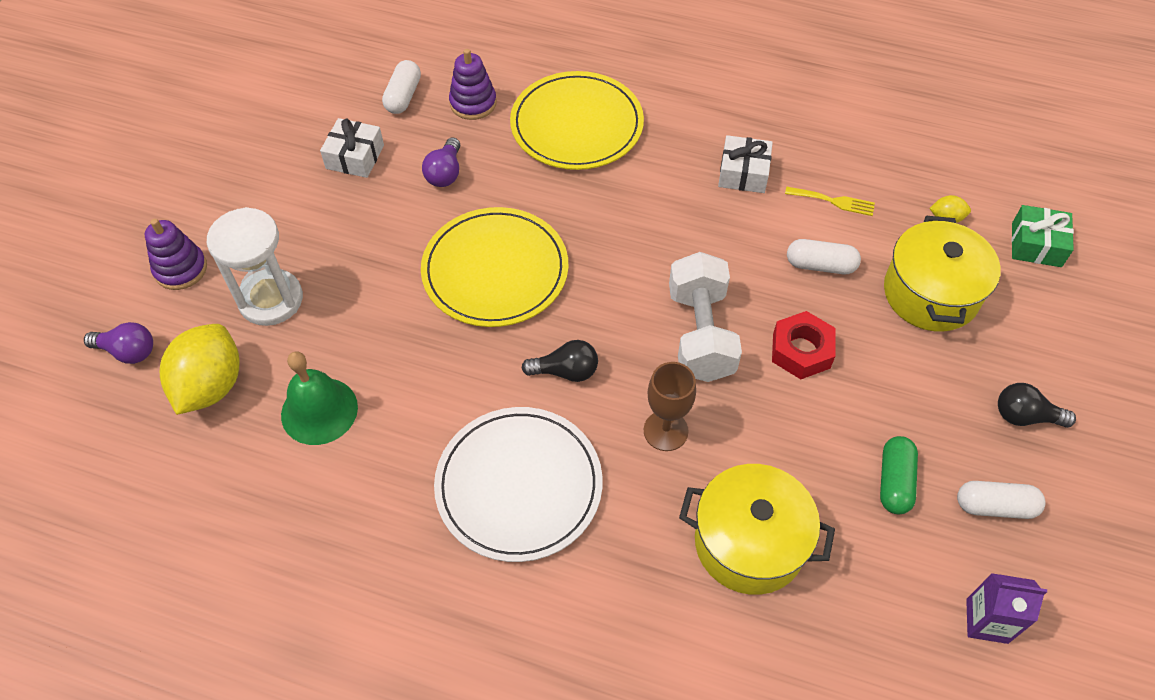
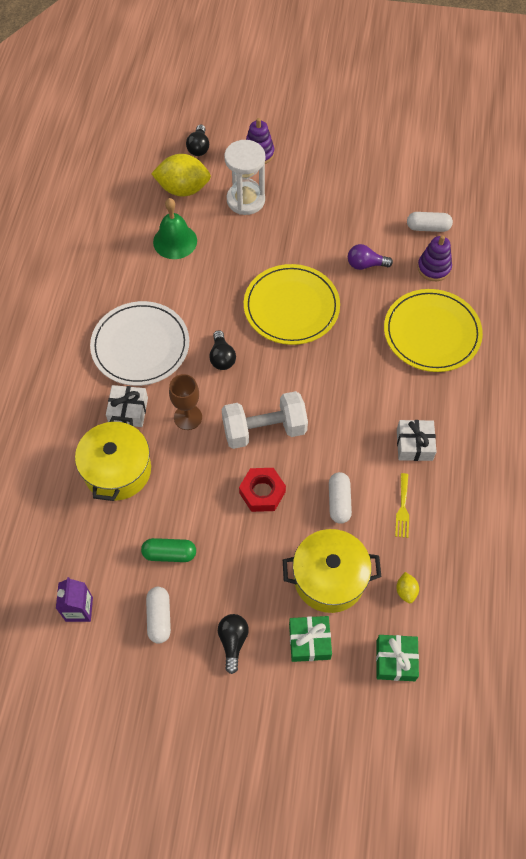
camera: 80 degrees right, 5 degrees up
(128, 351) = (199, 147): purple light bulb -> black light bulb
(355, 157) = (366, 214): white gift -> white gift (128, 410)
(1018, 328) = (309, 641): none -> green gift

